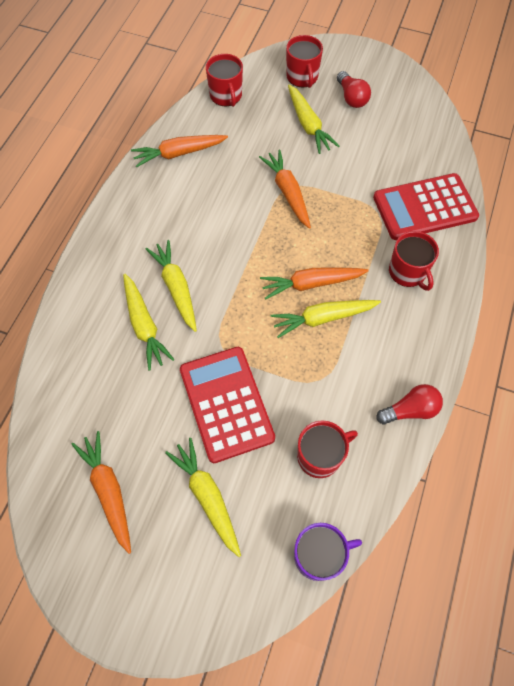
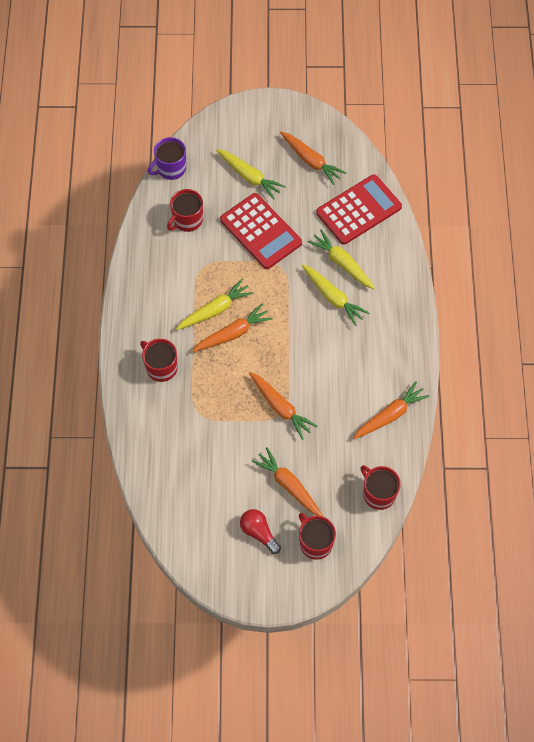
camera: 160 degrees right, 0 degrees up
(308, 125) = (289, 486): yellow carrot -> orange carrot
(410, 410) = (135, 266): red light bulb -> none
(424, 207) = (160, 431): red calculator -> red calculator (358, 210)

